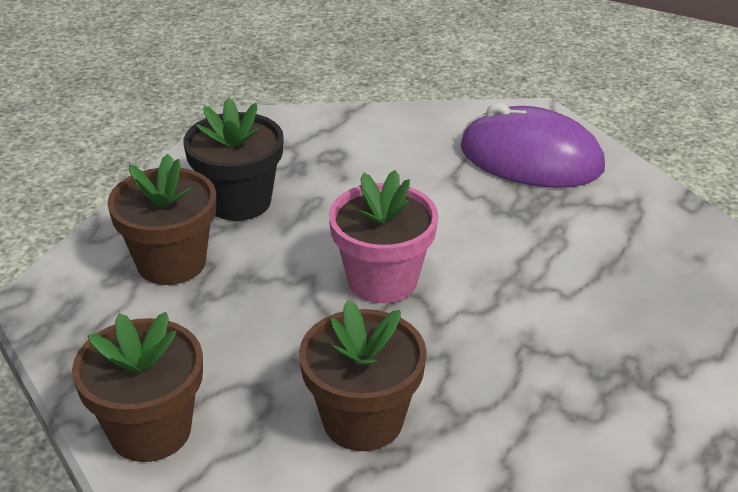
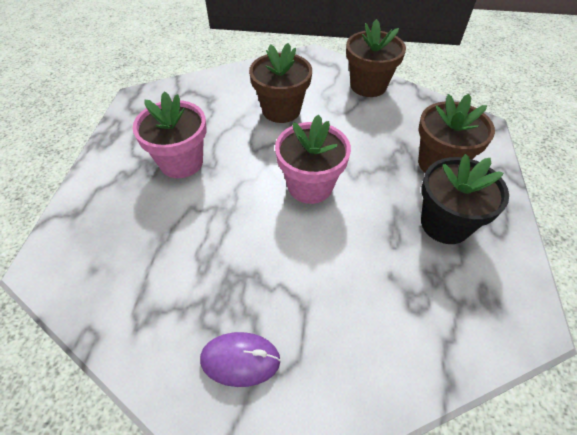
camera: 160 degrees right, 15 degrees up
(531, 158) = (240, 360): purple mouse -> purple mouse, size x0.54
(577, 364) = (181, 162): none -> pink flower pot

